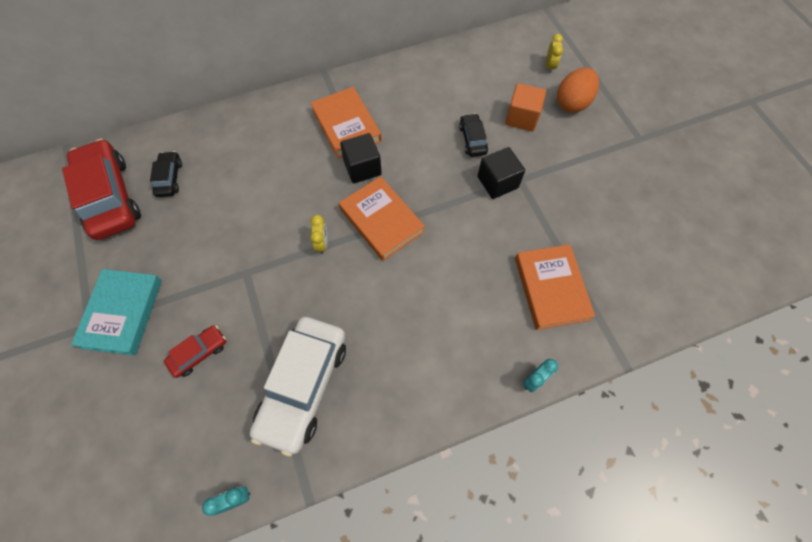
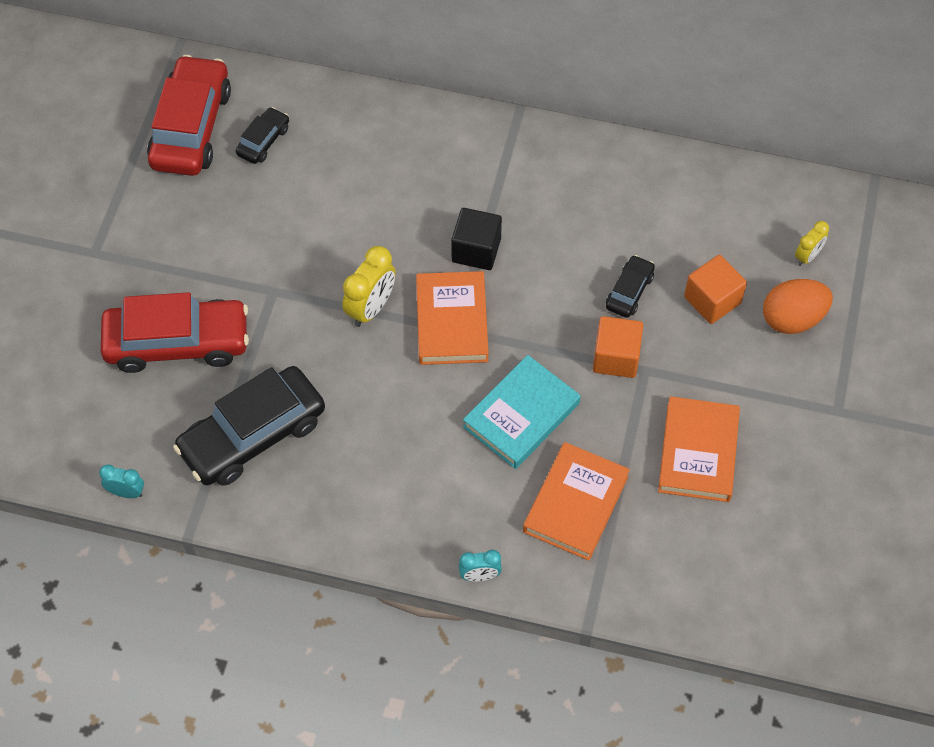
camera: 35 degrees right, 5 degrees down
(122, 313) = (131, 259): turquoise book -> turquoise book (521, 415)
(199, 353) = (177, 343): red car -> red car, size x2.10
(303, 386) = (252, 435): white car -> black car
(322, 243) = (371, 308): yellow clock -> yellow clock, size x1.69
(346, 125) = (496, 189): orange book -> orange book (698, 452)
(497, 182) = (616, 357): black cube -> orange cube

